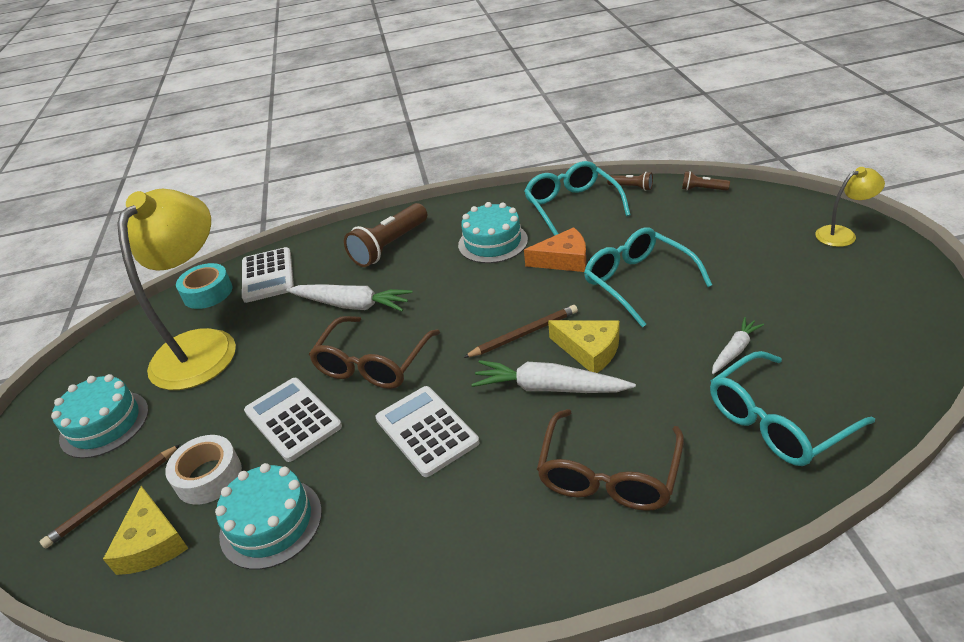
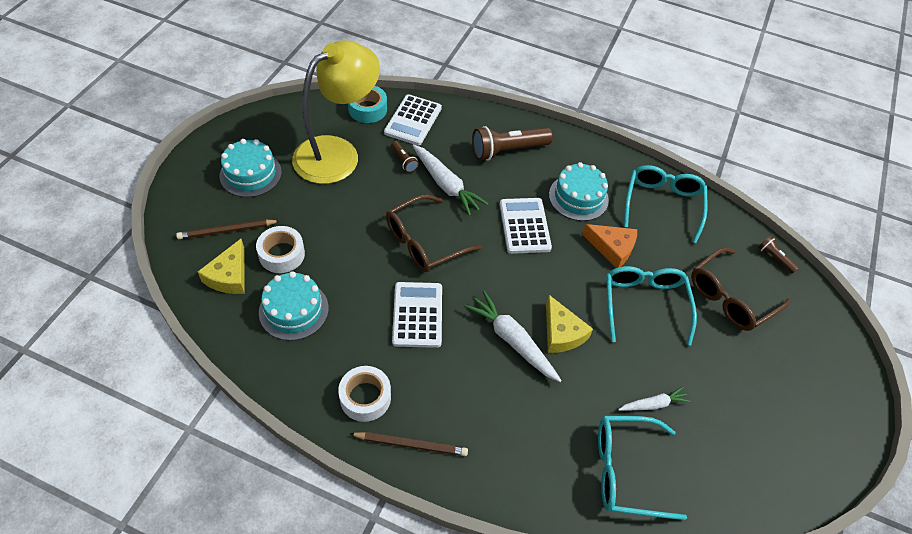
camera: 25 degrees right, 15 degrees up
(293, 419) = (351, 249): white calculator -> white calculator (524, 226)
(441, 552) = (365, 397): none -> white tape
(524, 334) = (532, 289): brown pencil -> brown pencil (411, 444)
(608, 475) = (493, 424): brown glasses -> brown glasses (730, 298)
(631, 187) = (723, 218): brown flashlight -> brown flashlight (404, 161)
(842, 234) = (834, 374): yellow lamp -> none

